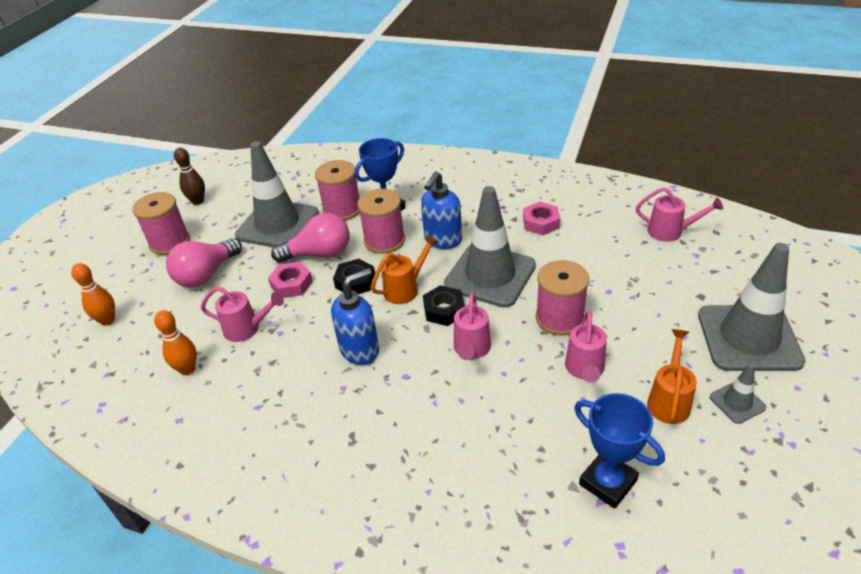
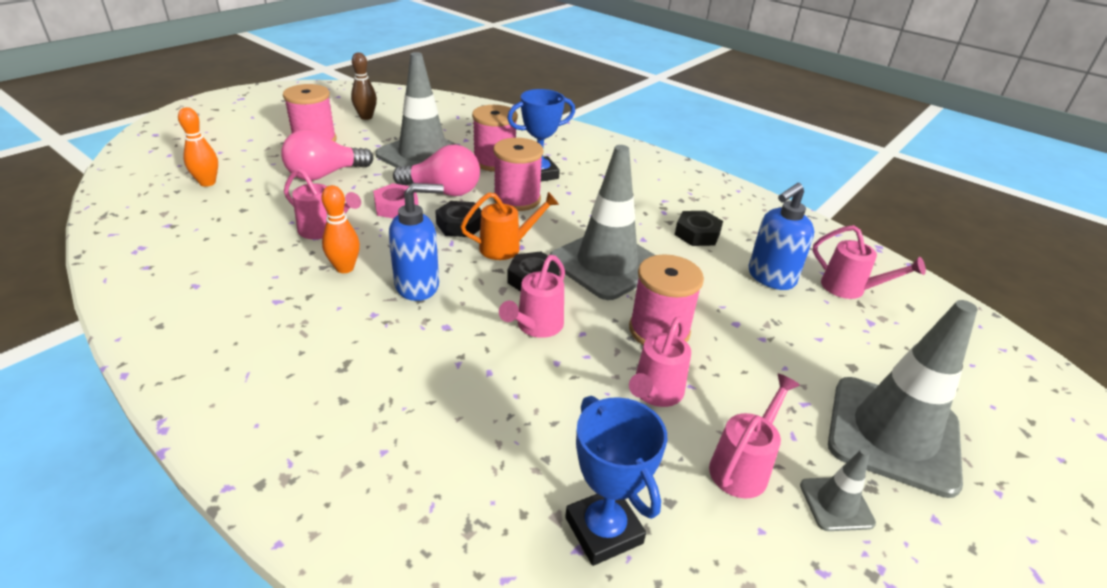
camera: 15 degrees right, 5 degrees down
(187, 369) = (240, 245): orange bowling pin -> orange bowling pin (345, 268)
(442, 240) = (577, 217): blue soap dispenser -> blue soap dispenser (770, 278)
(541, 223) = (697, 234): pink nut -> black nut
(669, 400) = (743, 466): orange watering can -> pink watering can

